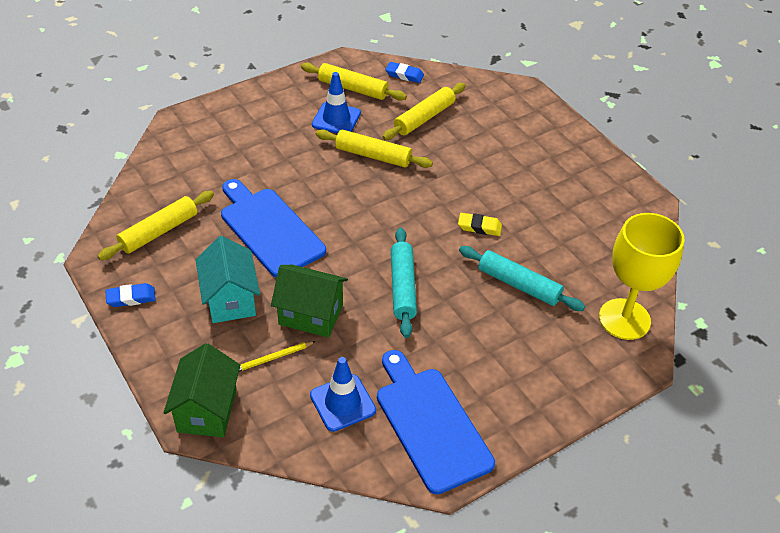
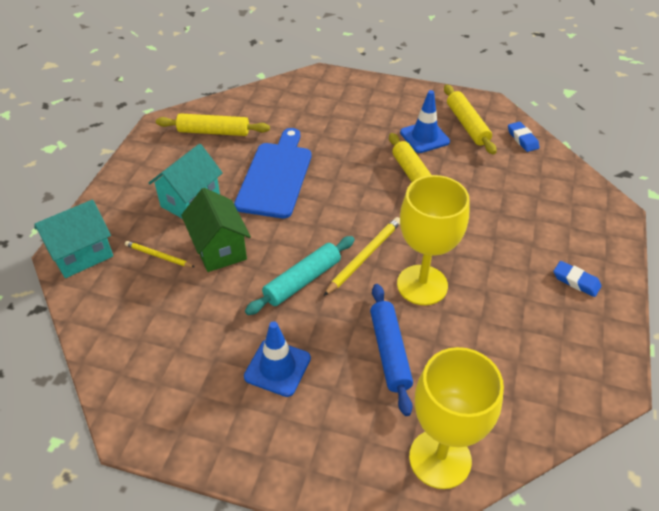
camera: 50 degrees right, 0 degrees up
(131, 298) = (144, 158): blue eraser -> blue eraser (576, 281)
(207, 410) = (82, 255): green house -> turquoise house
(342, 403) = (152, 321): blue traffic cone -> blue traffic cone (277, 367)
(418, 238) = (364, 256): none -> yellow pencil
(424, 118) = (494, 178): yellow rolling pin -> none
(430, 424) = (179, 389): blue cutting board -> none
(479, 227) = (422, 285): yellow eraser -> yellow goblet
(518, 285) = (389, 352): turquoise rolling pin -> blue rolling pin

